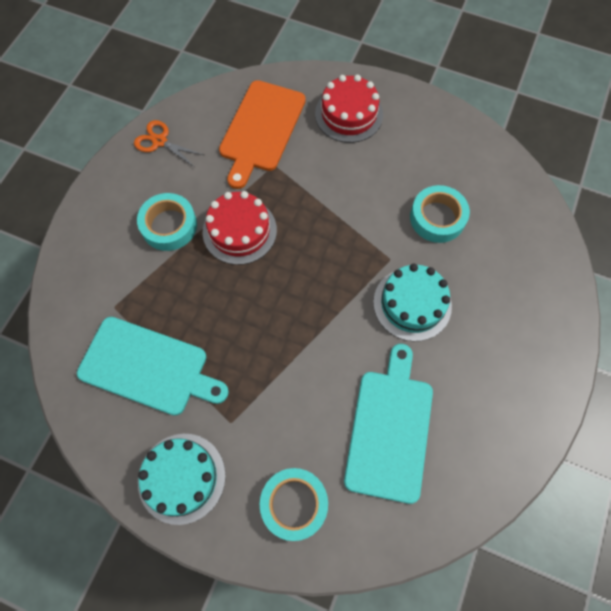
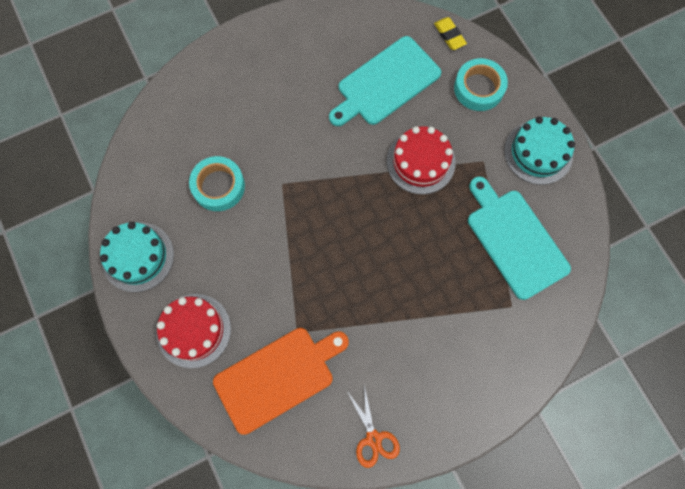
camera: 140 degrees left, 5 degrees up
(169, 225) = (423, 344): turquoise tape -> none
(239, 231) = (372, 294): red cake -> red cake (420, 162)
(374, 546) = (449, 35): none -> yellow eraser
(412, 304) = (298, 142): turquoise cake -> turquoise cake (138, 257)

